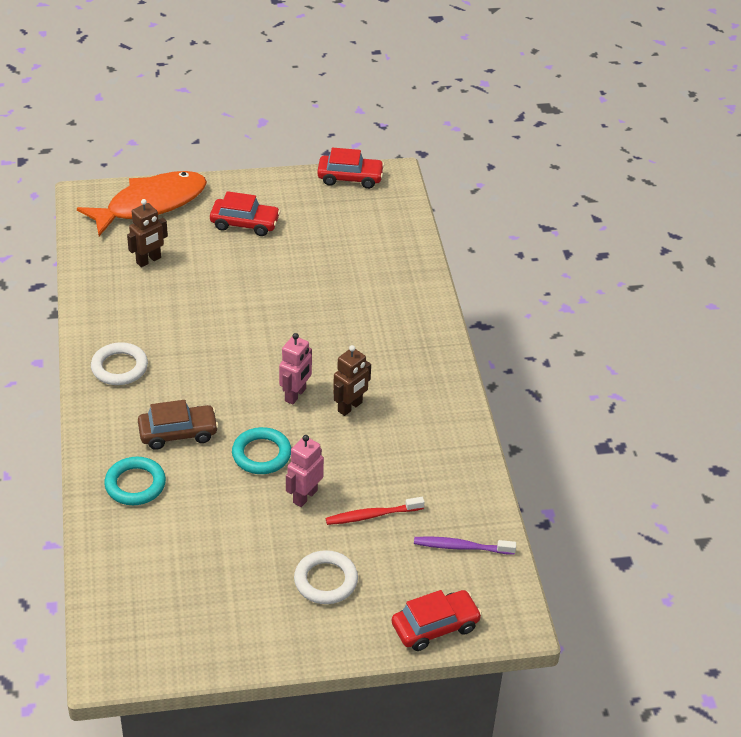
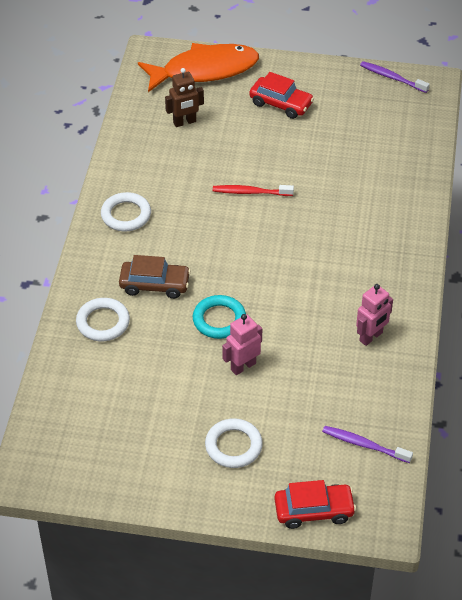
camera: 20 degrees right, 5 degrees up
(135, 484) = (103, 322): turquoise ring -> white ring
(295, 395) = (268, 272): pink robot -> pink robot (371, 337)
(350, 178) = (392, 78): red car -> purple toothbrush
(350, 407) = (312, 294): brown robot -> none
(372, 515) = (295, 397): red toothbrush -> red toothbrush (250, 192)

